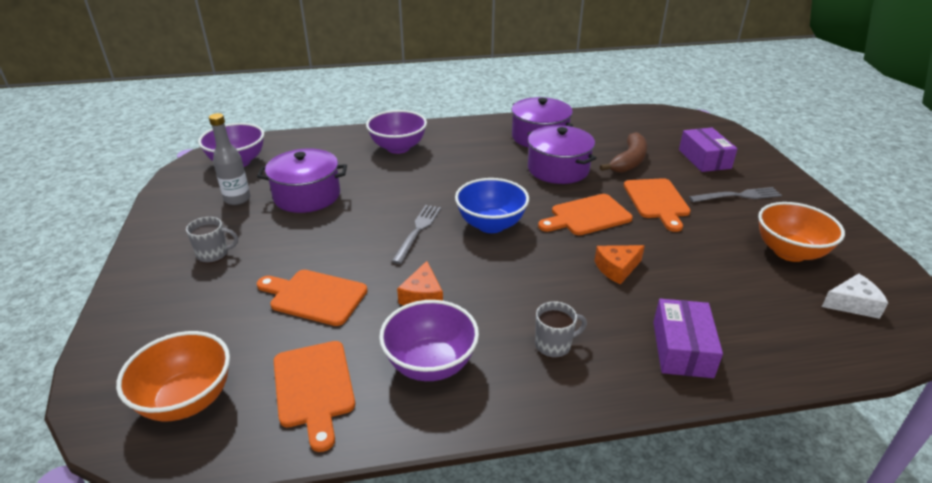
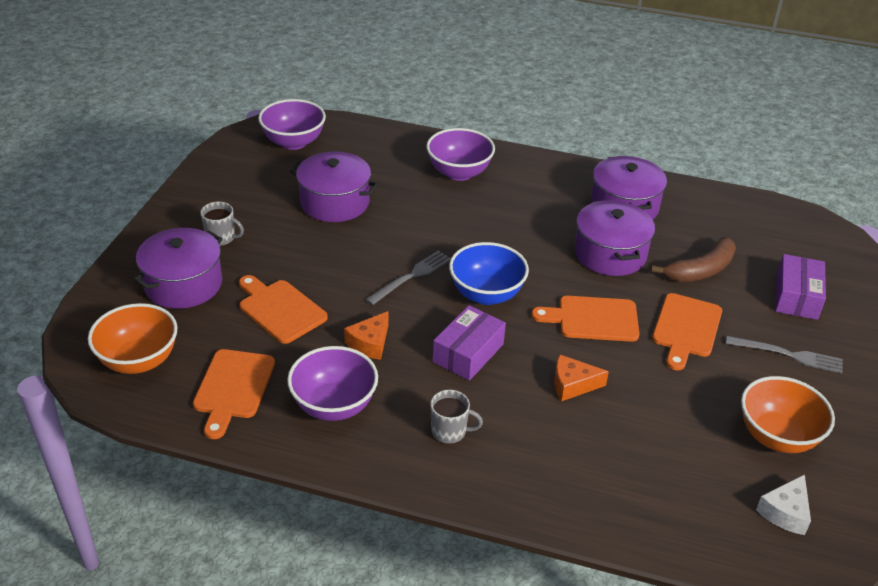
camera: 25 degrees right, 5 degrees up
(196, 307) = (183, 284): none -> purple pot
(237, 199) = (271, 185): grey bottle -> none
(682, 349) = (563, 481): purple box -> purple box (468, 353)
(852, 304) = (785, 512): white cheese -> white cheese turned 105 degrees clockwise

